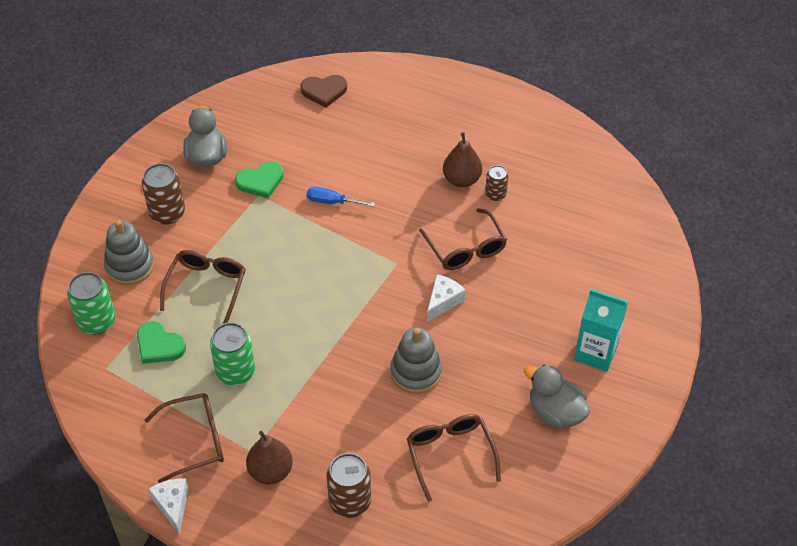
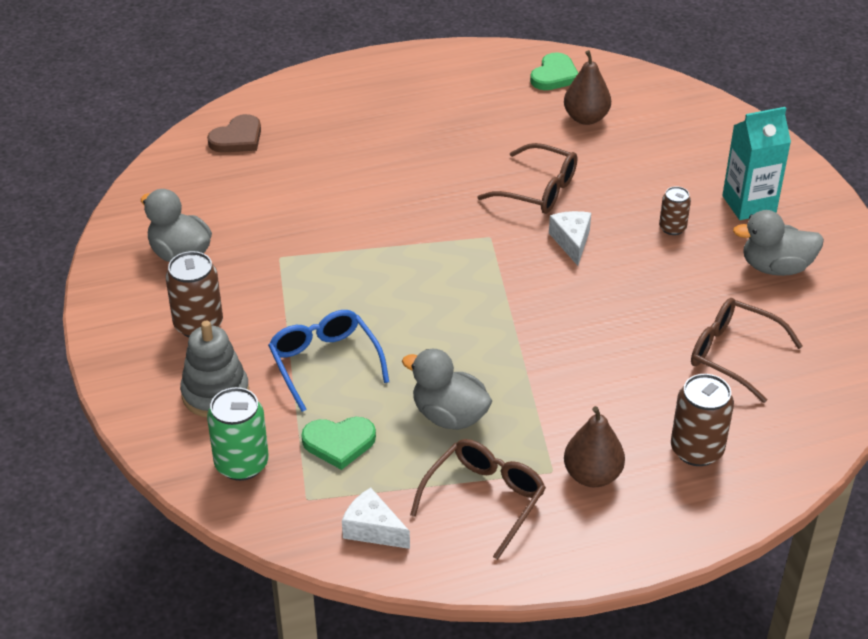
camera: 40 degrees left, 10 degrees down
(172, 505) = (535, 570): white cheese -> white cheese (373, 529)
(206, 287) = (325, 363): brown glasses -> blue glasses
(235, 372) = (449, 416): green can -> grey duck
(260, 181) = (266, 244): green heart -> green heart (554, 75)
(332, 202) = (363, 222): blue screwdriver -> none
(416, 372) = (619, 310): grey stacking toy -> none
(461, 179) = (464, 140): brown pear -> brown pear (586, 118)
(495, 194) = (510, 135): brown can -> brown can (672, 228)

